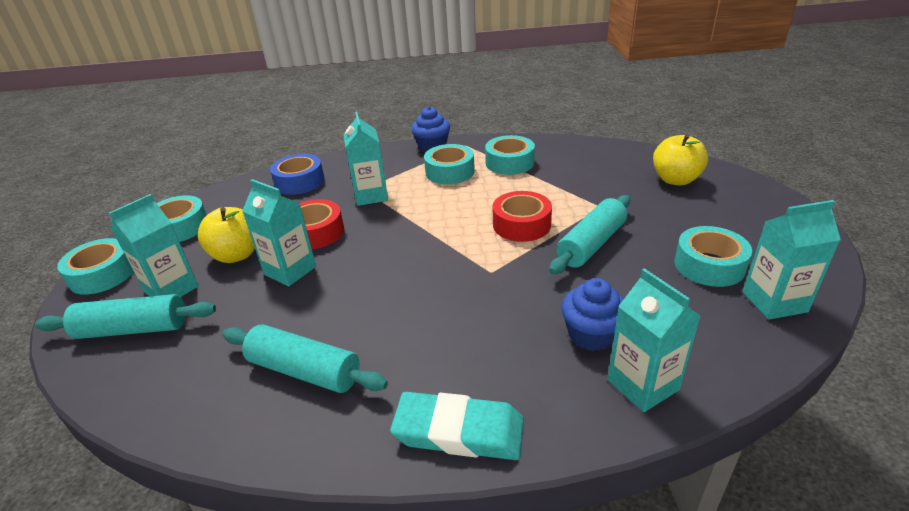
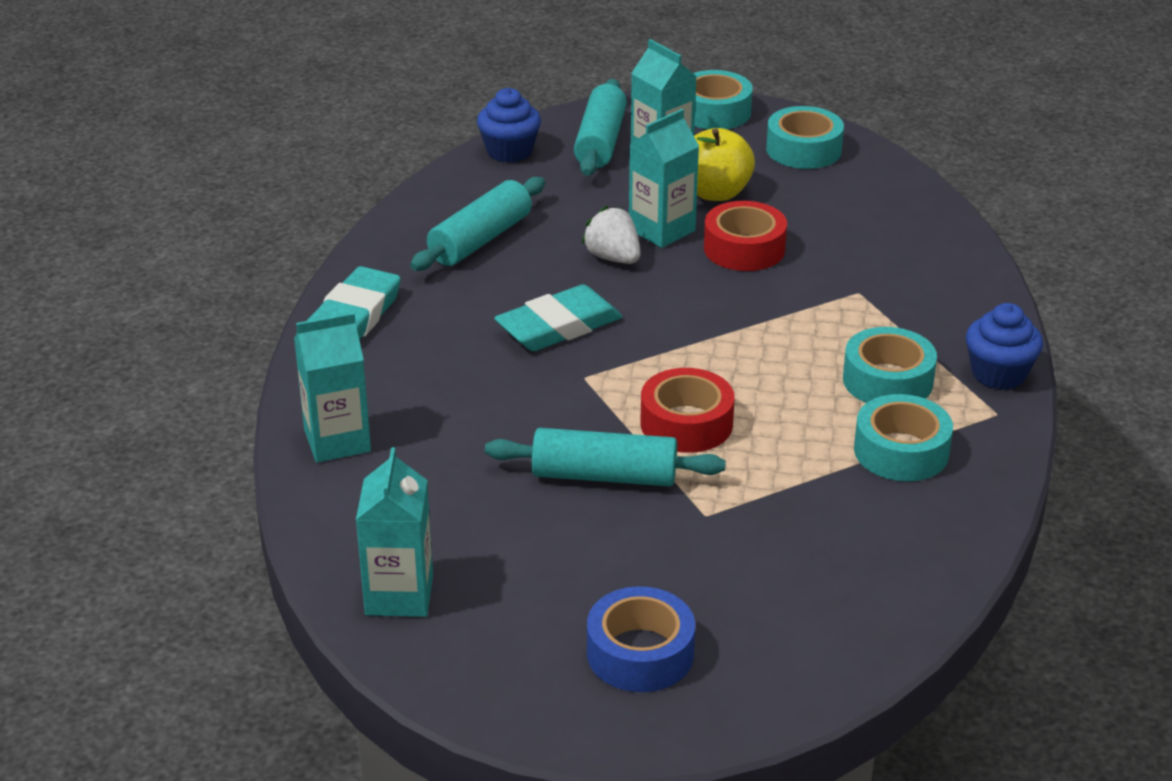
camera: 100 degrees right, 0 degrees up
(299, 182) = (904, 236): blue tape -> blue tape (640, 653)
(331, 286) = (613, 258): none -> white strawberry
(371, 196) = (833, 297): turquoise carton -> none
(432, 295) = (558, 326): none -> turquoise eraser
(591, 244) = (604, 476): turquoise rolling pin -> turquoise rolling pin turned 45 degrees counterclockwise
(591, 335) = (427, 427): blue cupcake -> blue cupcake (509, 151)
(675, 180) = (761, 632): yellow apple -> none
(709, 265) = (501, 569): turquoise tape -> none

